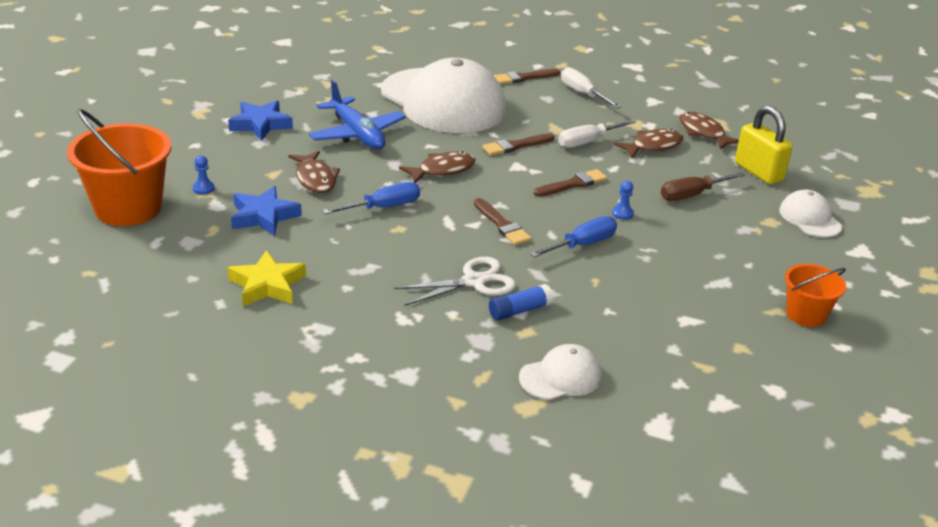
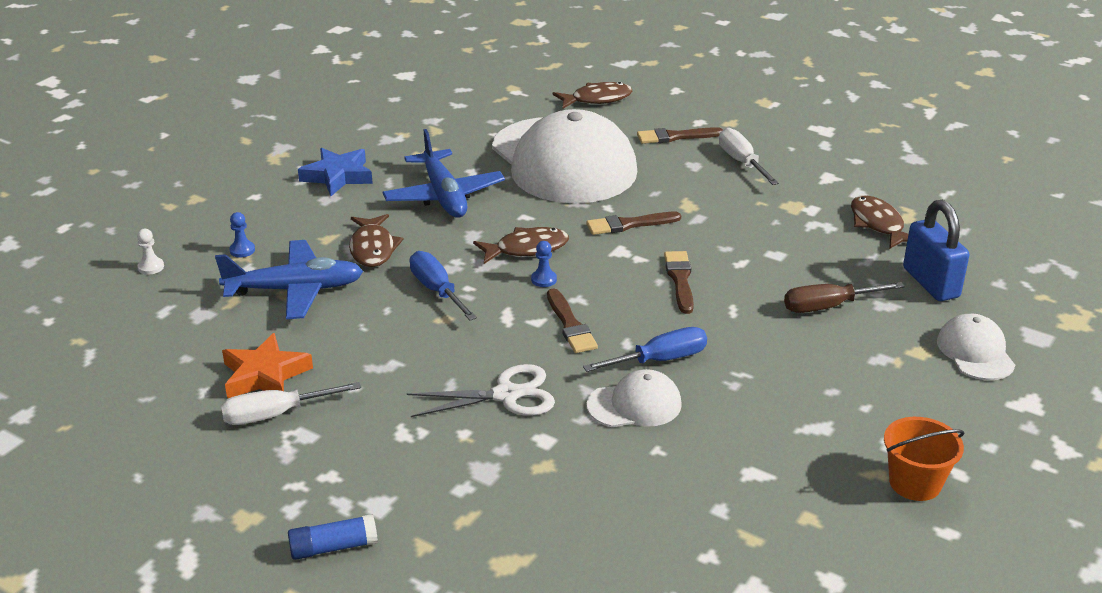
camera: 15 degrees right, 0 degrees up
(128, 208) = (151, 267): orange bucket -> white pawn
(263, 216) = (295, 290): blue star -> blue plane
(267, 285) = (265, 375): yellow star -> orange star
(383, 207) = (437, 290): blue screwdriver -> blue screwdriver turned 105 degrees counterclockwise
(519, 311) = (546, 438): blue glue stick -> blue glue stick (333, 547)
(561, 377) = (562, 529): white cap -> white cap (634, 405)
(572, 184) = (680, 280): brown brush -> brown brush turned 75 degrees counterclockwise
(587, 142) = (721, 226): white screwdriver -> white screwdriver (275, 414)
(622, 213) = (727, 324): blue pawn -> blue pawn (543, 279)
(653, 146) = (804, 237): brown fish -> brown fish (597, 99)
(758, 172) = (930, 283): yellow padlock -> blue padlock

